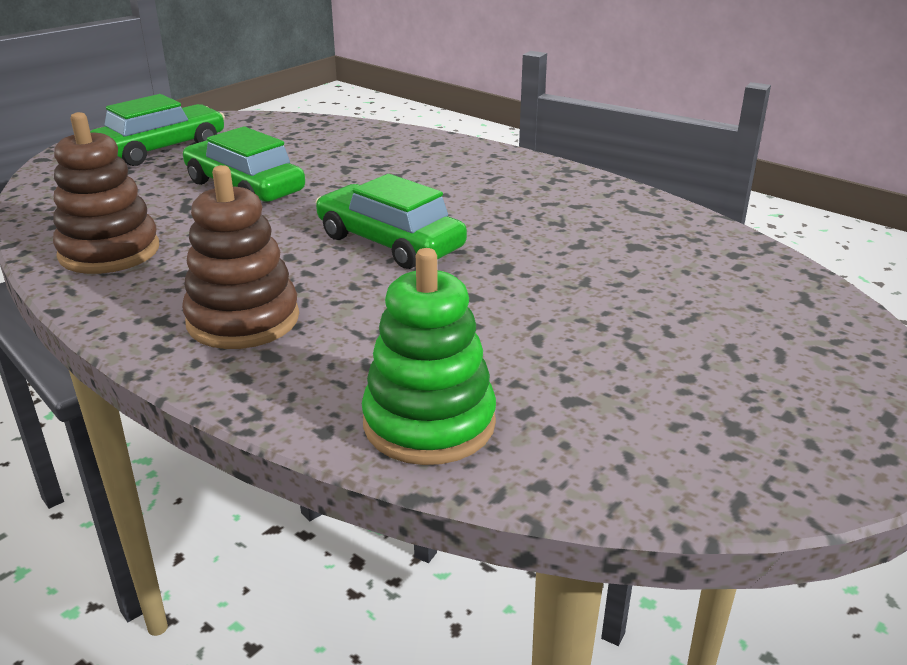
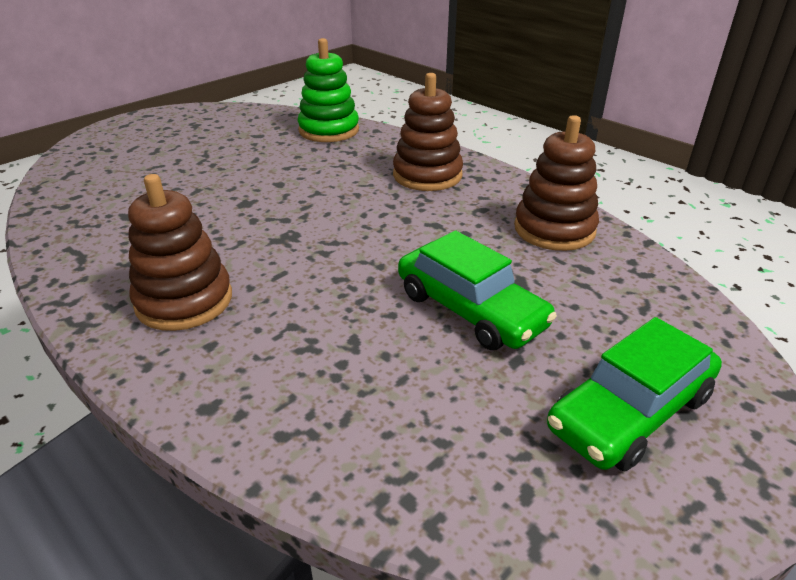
camera: 175 degrees left, 5 degrees up
(390, 242) = (323, 228): green car -> none
(497, 183) = (184, 301): none -> brown stacking toy

